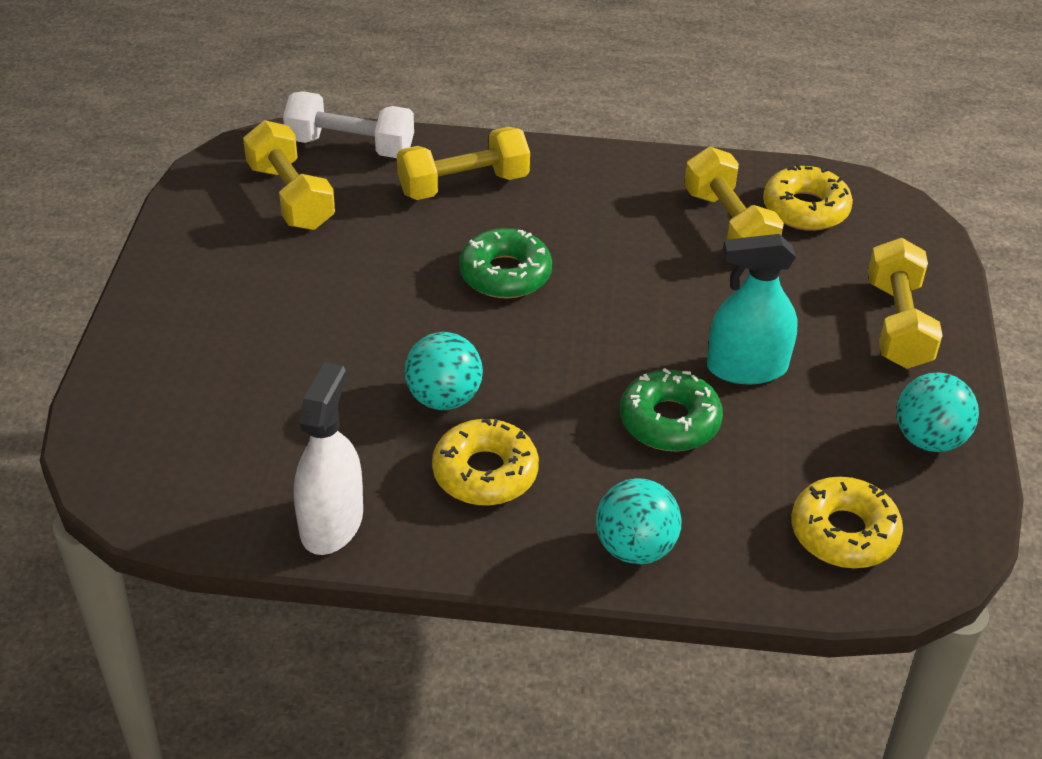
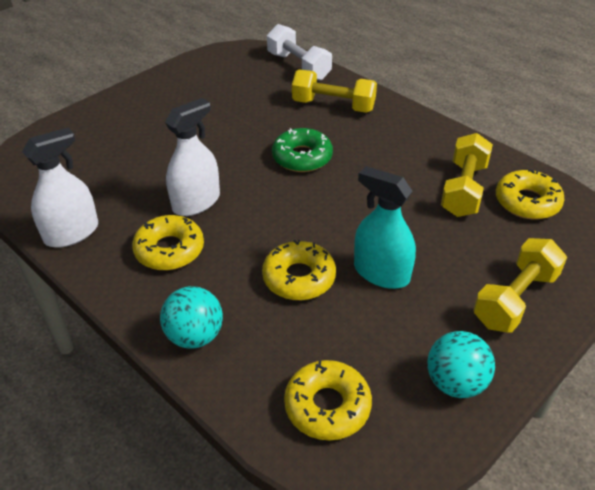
camera: 40 degrees right, 0 degrees up
(290, 197) = (242, 77): yellow dumbbell -> none
(444, 398) = (196, 202): turquoise ball -> white spray bottle
(669, 421) = (299, 278): green donut -> yellow donut

